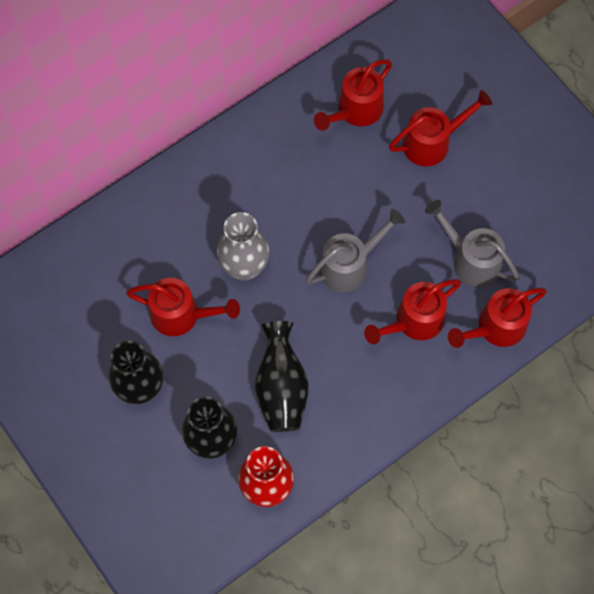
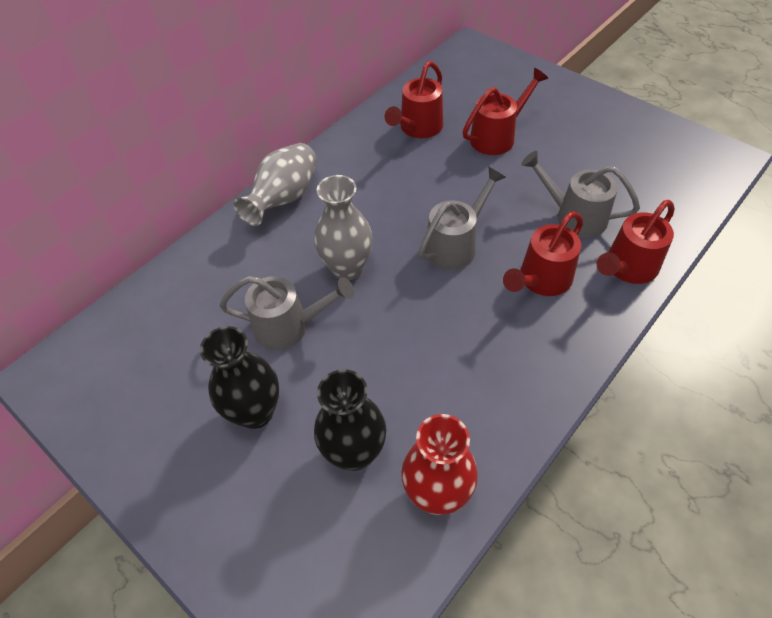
camera: 10 degrees left, 15 degrees down
(182, 315) = (290, 326): red watering can -> grey watering can
(202, 171) = (284, 198): none -> grey vase
(281, 388) = (420, 375): black vase -> none

